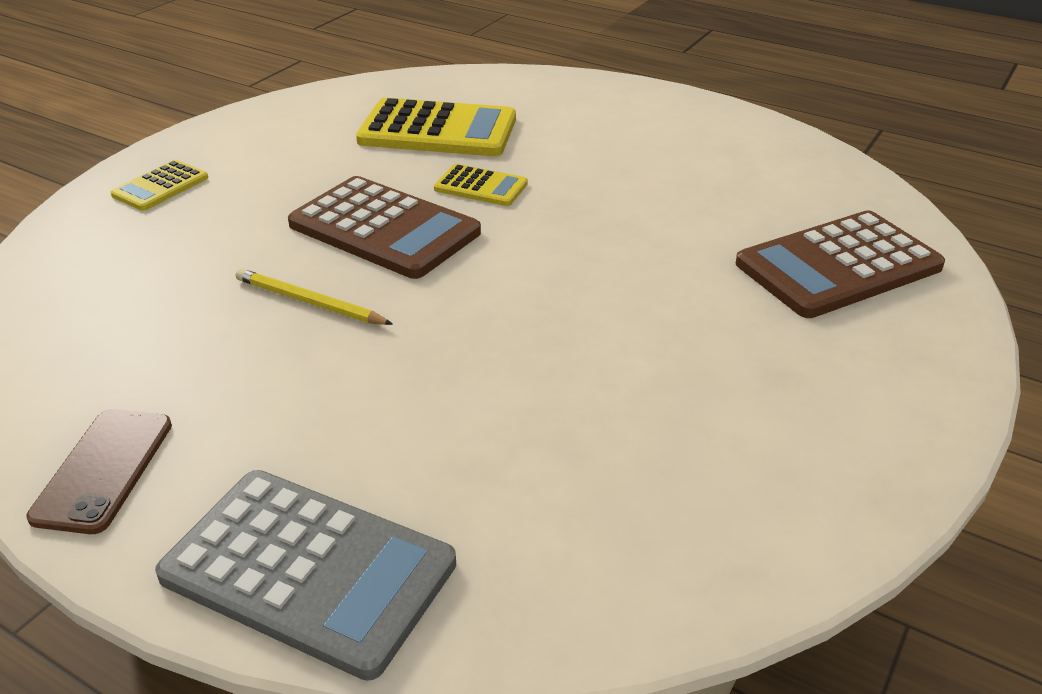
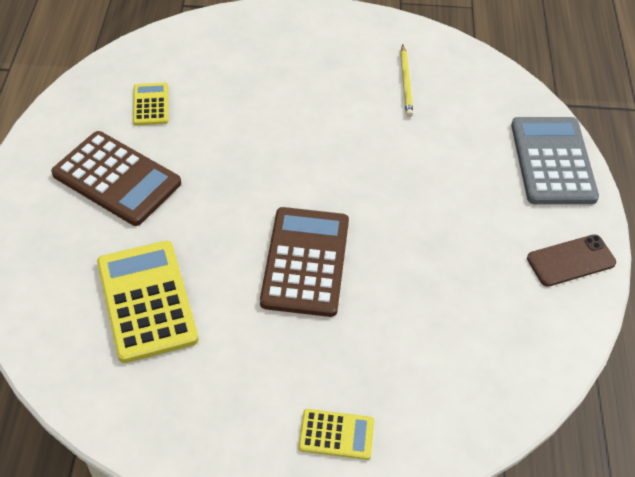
camera: 120 degrees left, 15 degrees up
(309, 302) = (402, 256): yellow pencil -> yellow pencil (406, 82)
(480, 186) = (222, 236): yellow calculator -> yellow calculator (151, 104)
(838, 266) = (221, 58): brown calculator -> brown calculator (116, 179)

